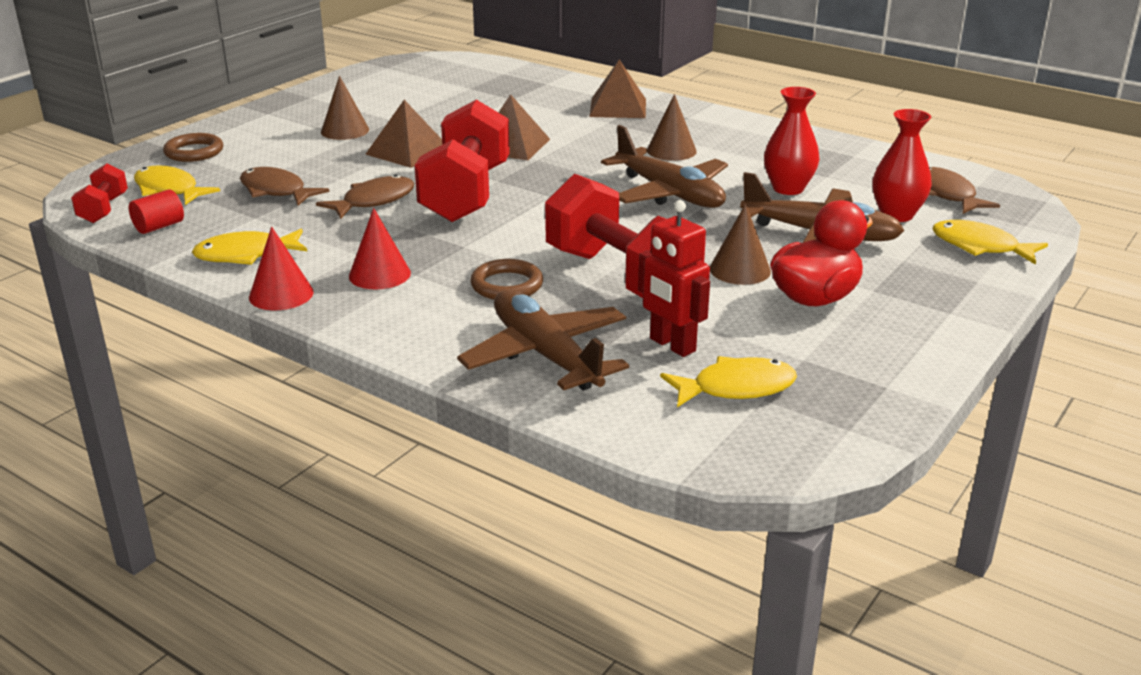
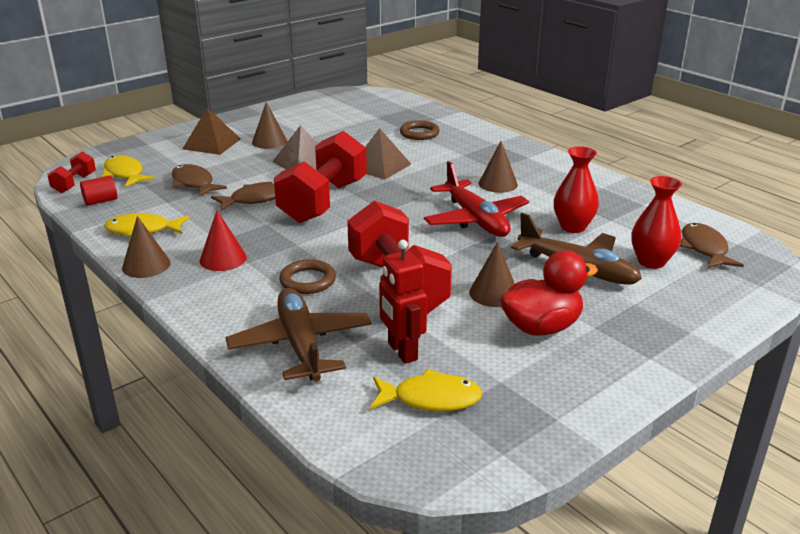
camera: 15 degrees right, 0 degrees up
(194, 152) = (159, 147): brown ring -> brown ring (419, 133)
(281, 294) = (146, 265): red cone -> brown cone
(618, 107) = (477, 144): brown pyramid -> brown pyramid (211, 144)
(670, 193) = (476, 220): brown plane -> red plane
(980, 247) = (709, 300): yellow fish -> none

